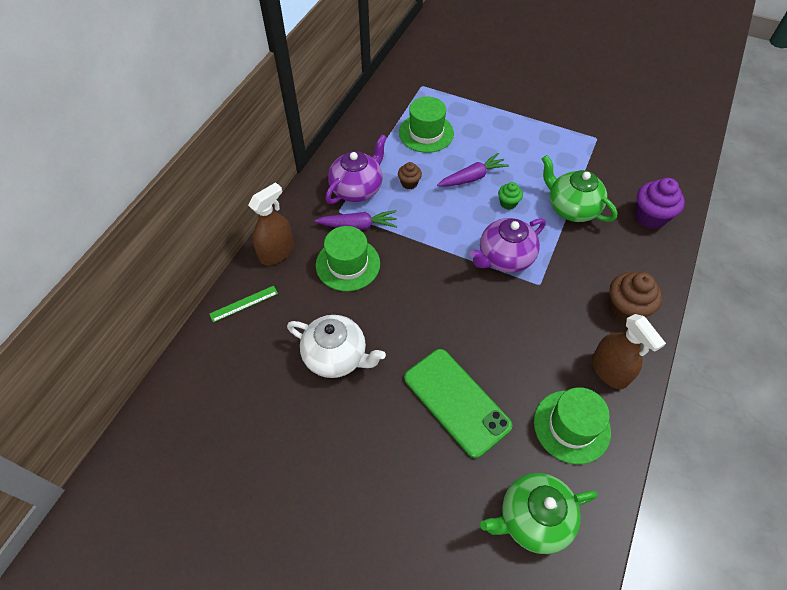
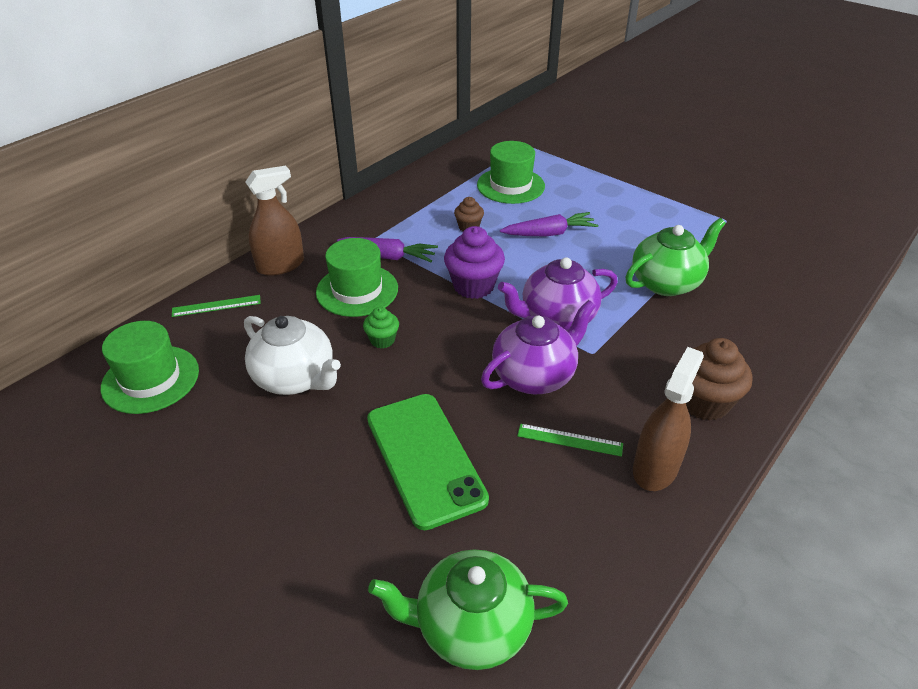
camera: 15 degrees right, 15 degrees down
(357, 189) = (404, 223): purple teapot -> purple teapot (535, 375)
(508, 203) = (584, 265): green cupcake -> green cupcake (382, 340)
(547, 362) = (569, 440): none -> green ruler
(571, 208) = (666, 282): green teapot -> green teapot turned 90 degrees clockwise
(571, 426) = (574, 523): green hat -> green hat (150, 379)
(609, 370) = (655, 468): brown spray bottle -> brown spray bottle turned 135 degrees counterclockwise
(650, 217) = (774, 309): purple cupcake -> purple cupcake (473, 286)

